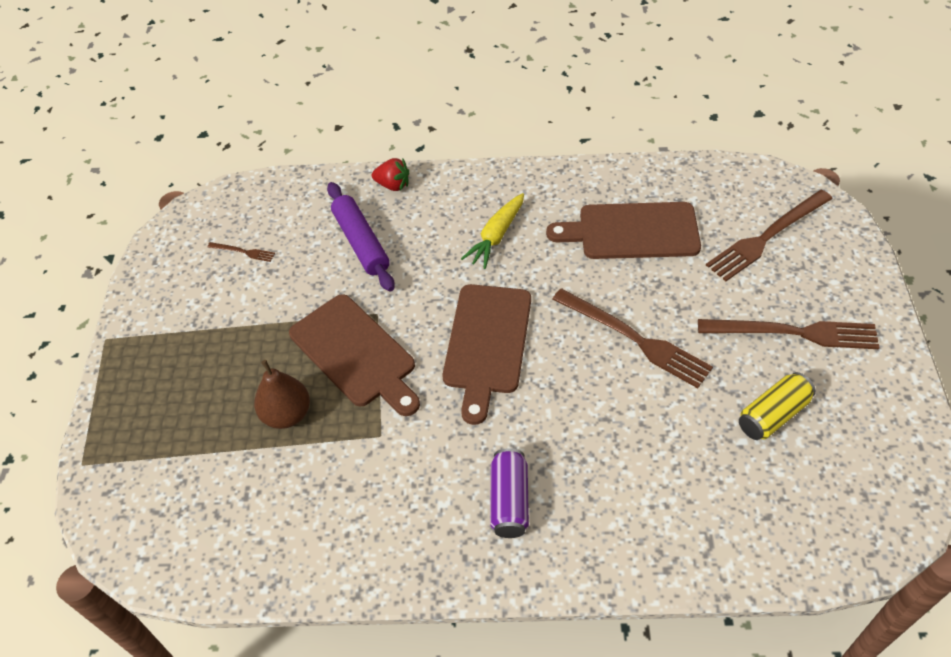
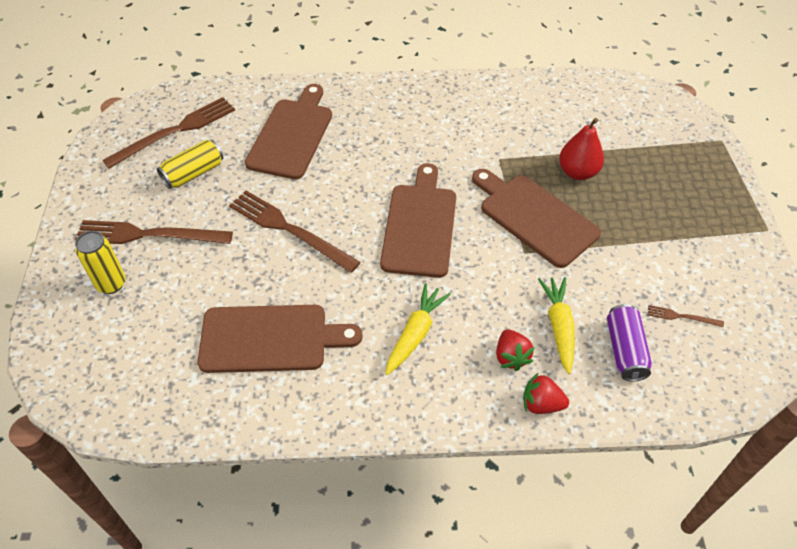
camera: 175 degrees right, 0 degrees up
(287, 414) = (577, 172): brown pear -> red pear
(361, 242) = (559, 327): purple rolling pin -> yellow carrot
(411, 218) = (511, 357): none -> red strawberry
(509, 501) = (399, 121): purple can -> purple can (625, 350)
(657, 477) = (292, 135): none -> brown cutting board
(767, 237) = (131, 331): brown fork -> brown fork (175, 131)
(809, 280) = (111, 284): none -> yellow can

